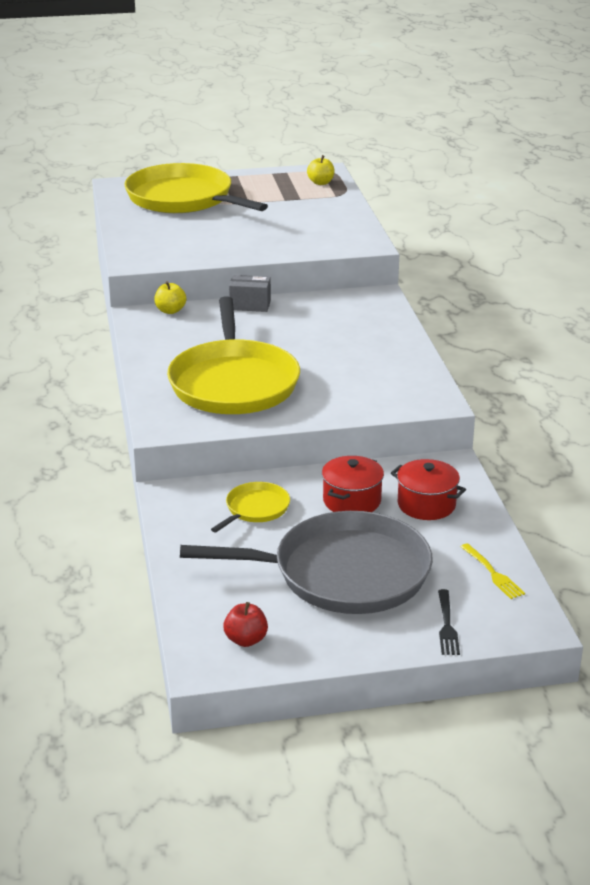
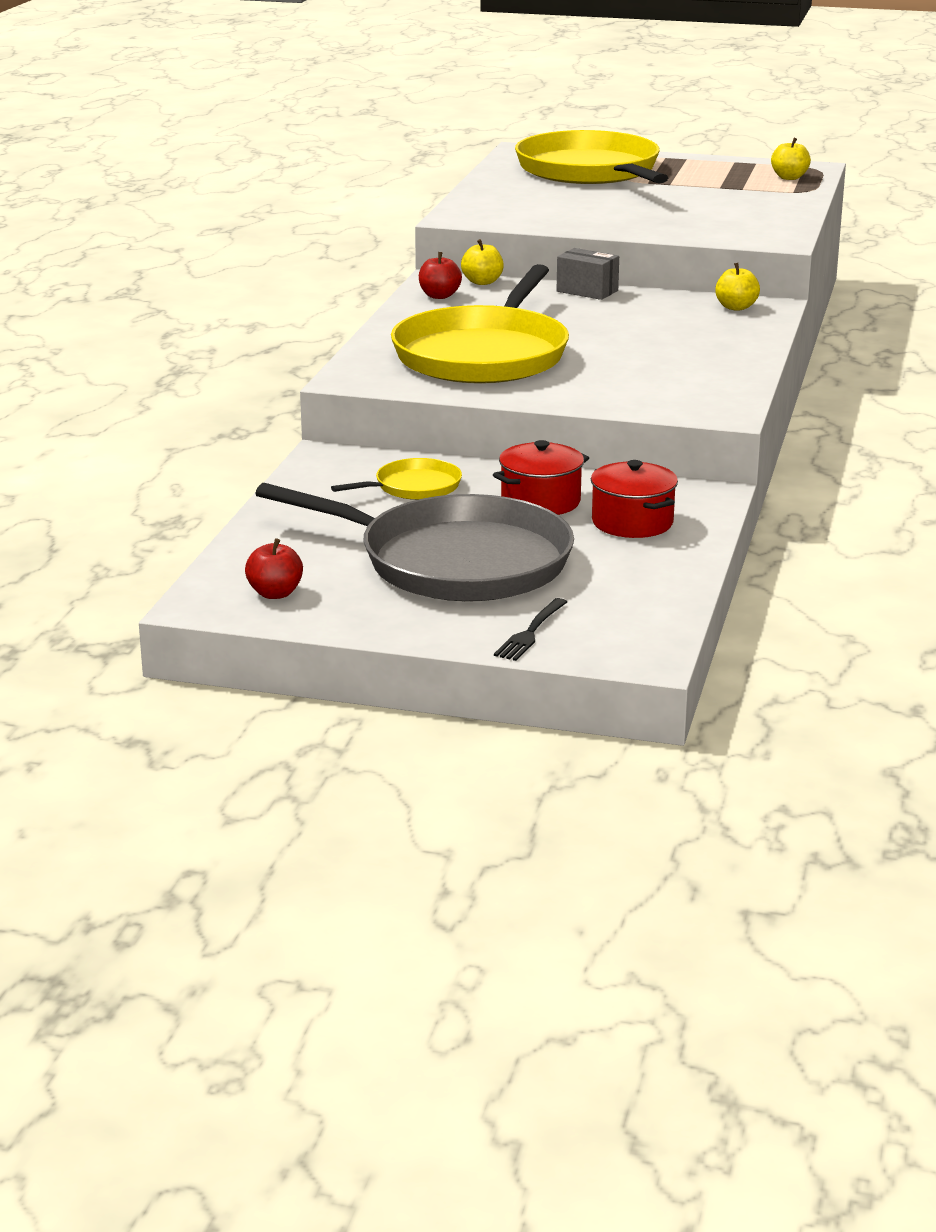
camera: 25 degrees right, 5 degrees down
(152, 331) = (439, 296): none -> red apple
(360, 301) = (736, 307): none -> yellow apple
(493, 573) = (645, 599): yellow fork -> none

